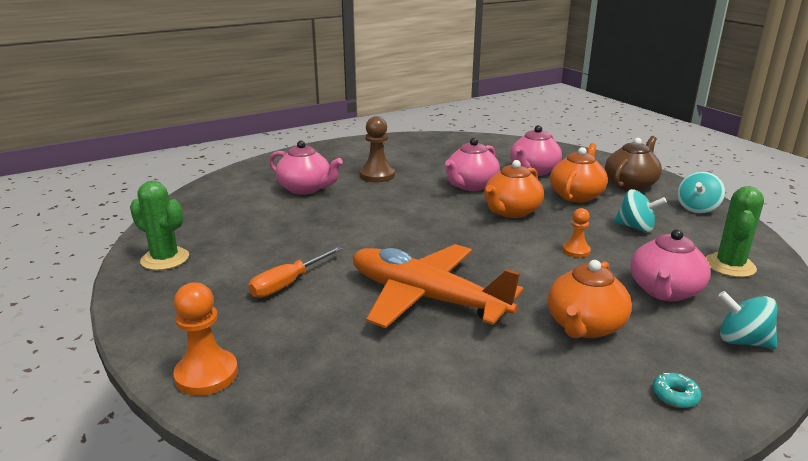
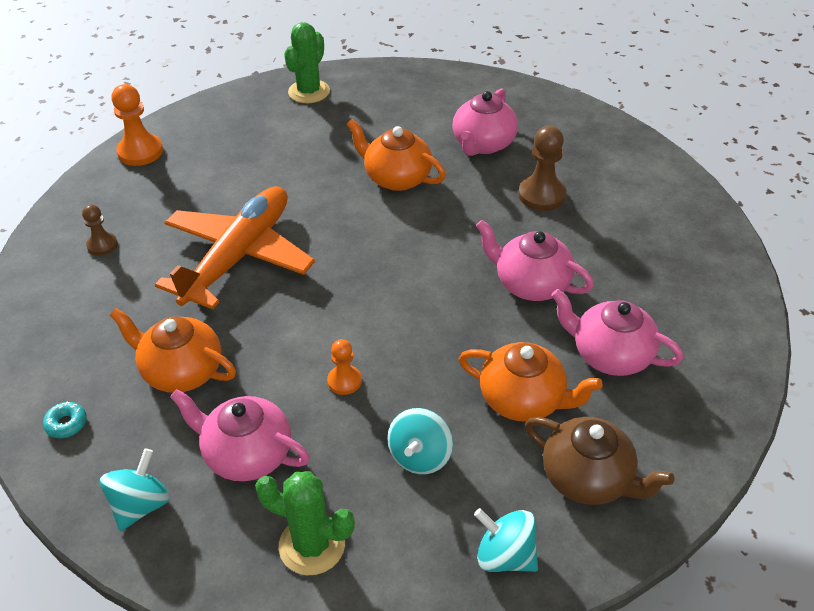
camera: 85 degrees right, 20 degrees up
(288, 284) = (266, 167): orange screwdriver -> none
(392, 394) = (102, 245): none -> brown pawn
(511, 211) = (451, 324): orange teapot -> orange teapot (396, 178)

